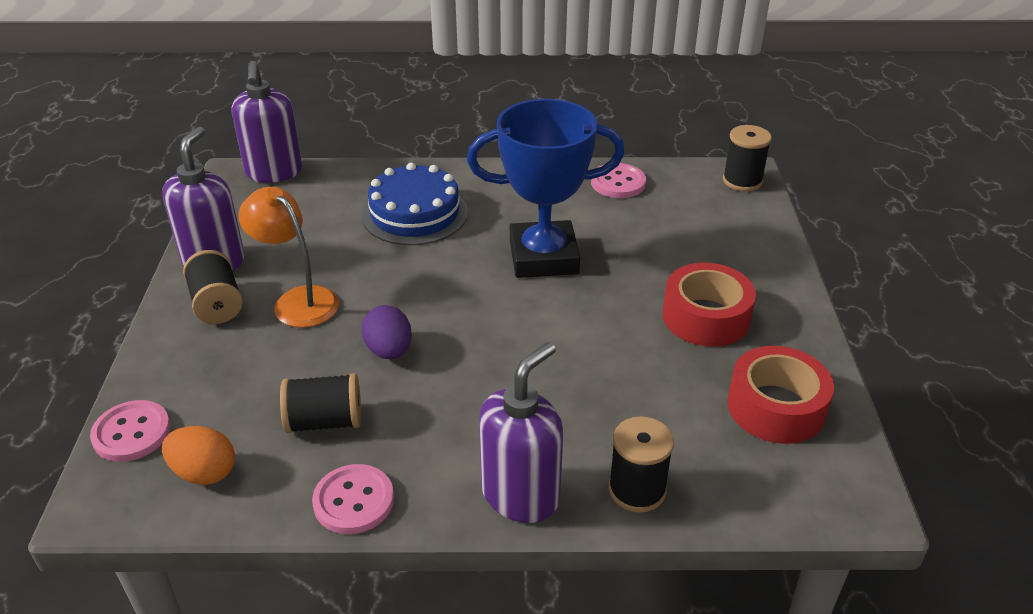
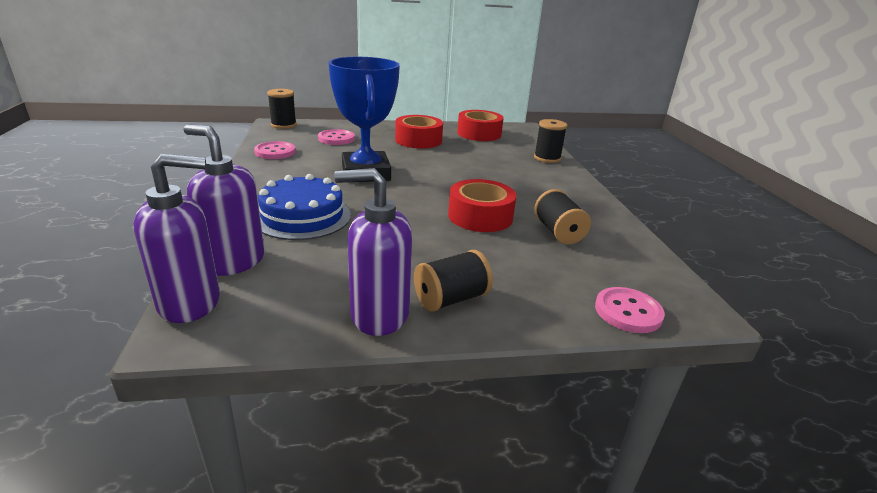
camera: 100 degrees left, 10 degrees down
(204, 473) = (634, 270): orange egg -> none
(298, 300) = (434, 257): orange lamp -> none
(353, 501) = (610, 218): pink button -> pink button (336, 139)
(389, 351) = (480, 216): purple egg -> red tape
(521, 495) = (569, 179): purple soap dispenser -> purple soap dispenser (234, 261)

